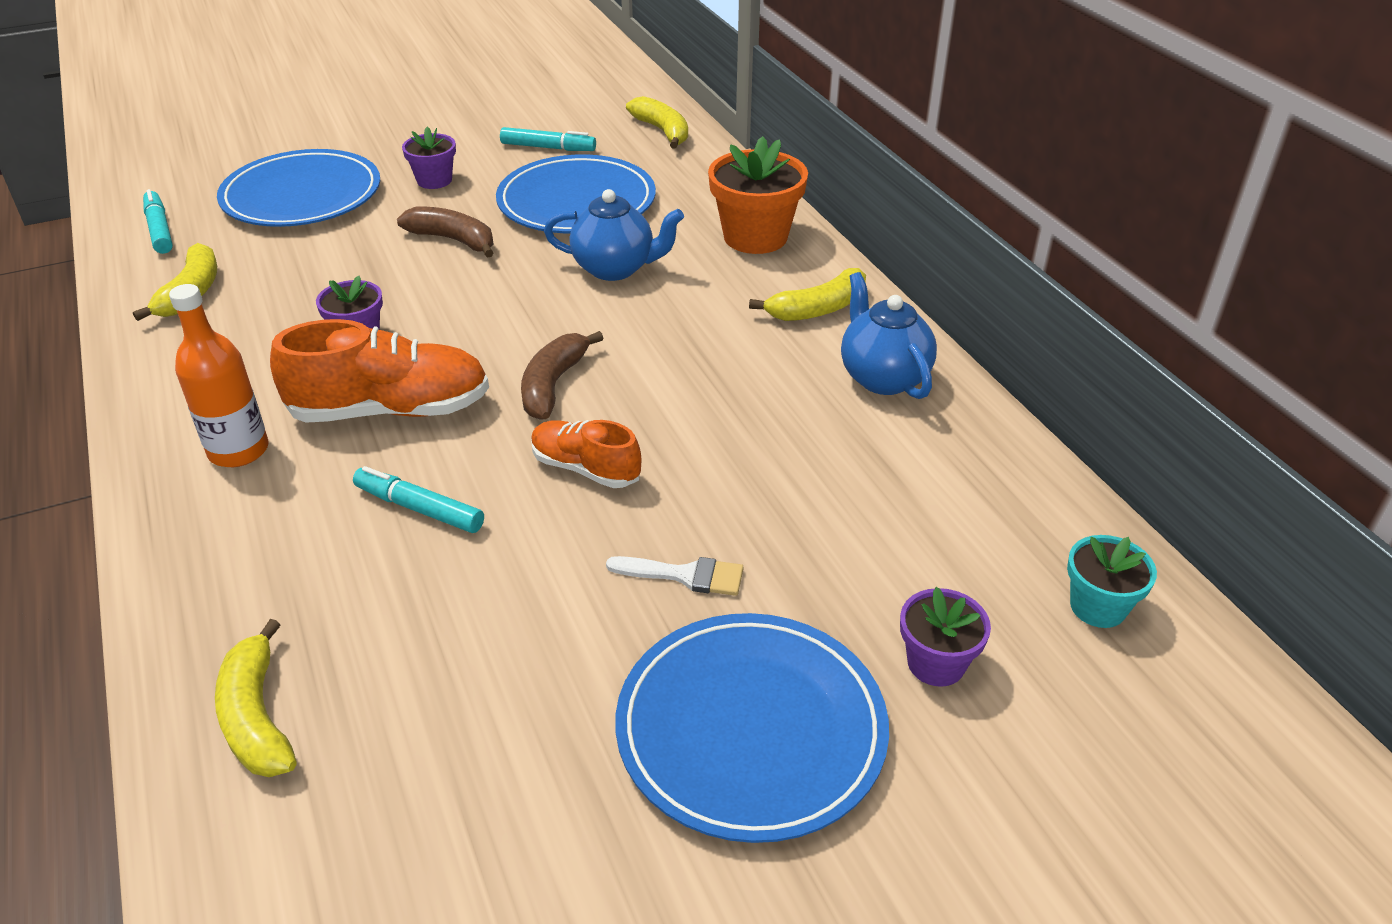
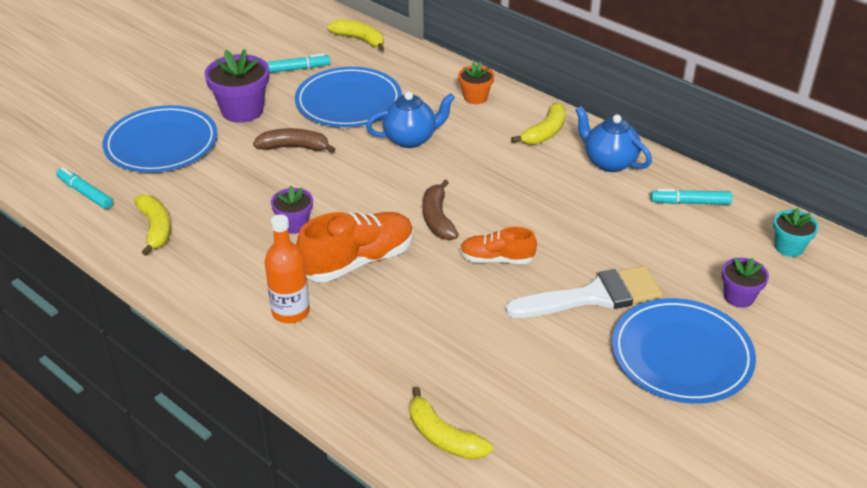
camera: 25 degrees left, 0 degrees up
(419, 509) = (427, 309): turquoise marker -> turquoise marker (690, 202)
(434, 180) = (242, 110): purple flower pot -> purple flower pot, size x1.72
(685, 575) = (594, 296): white brush -> white brush, size x2.04
(755, 237) = (475, 97): orange flower pot -> orange flower pot, size x0.58

